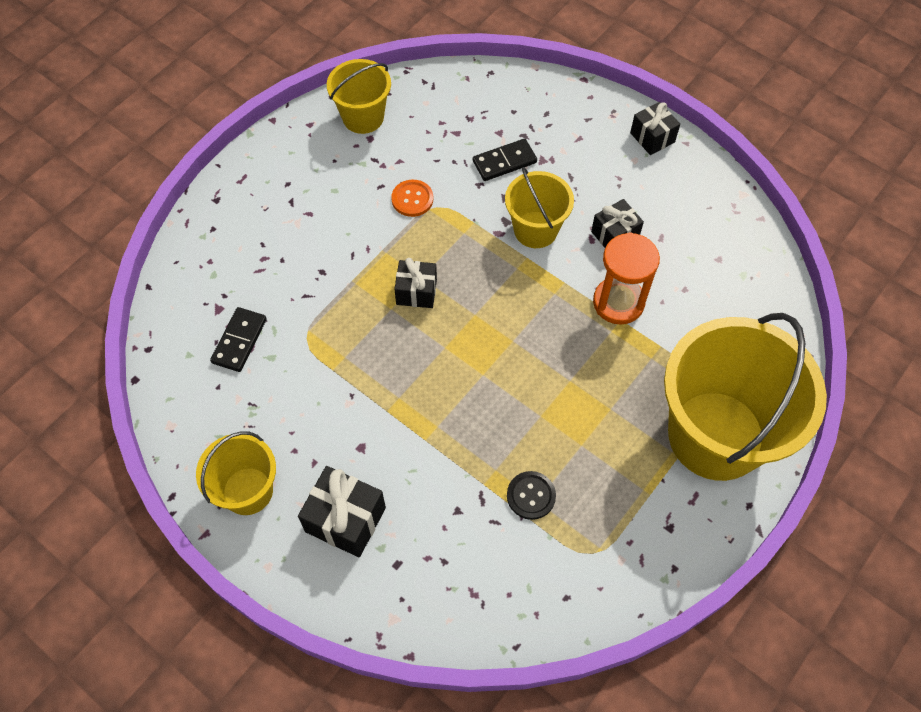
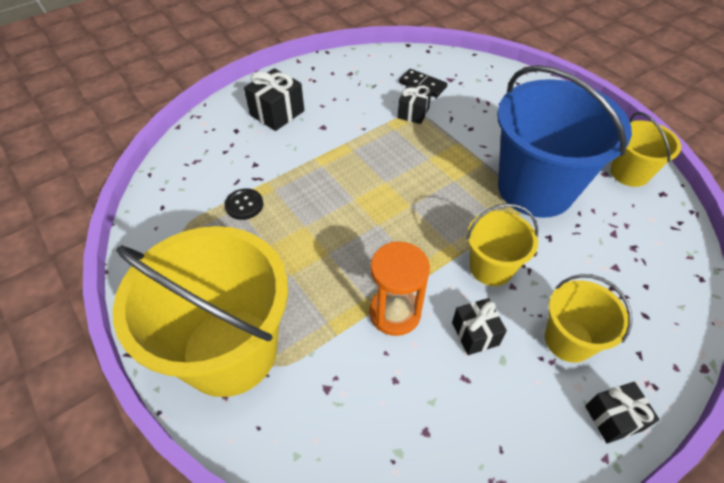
camera: 105 degrees right, 10 degrees down
(248, 491) = (316, 78): yellow bucket -> yellow bucket (568, 340)
(412, 199) = (535, 189): orange button -> blue bucket
(416, 292) = (440, 175): black gift -> black gift (413, 113)
(504, 162) = (576, 262): black domino -> none

